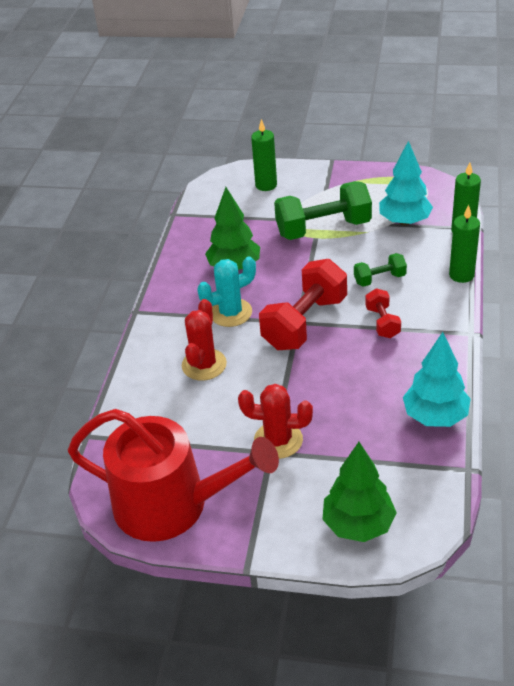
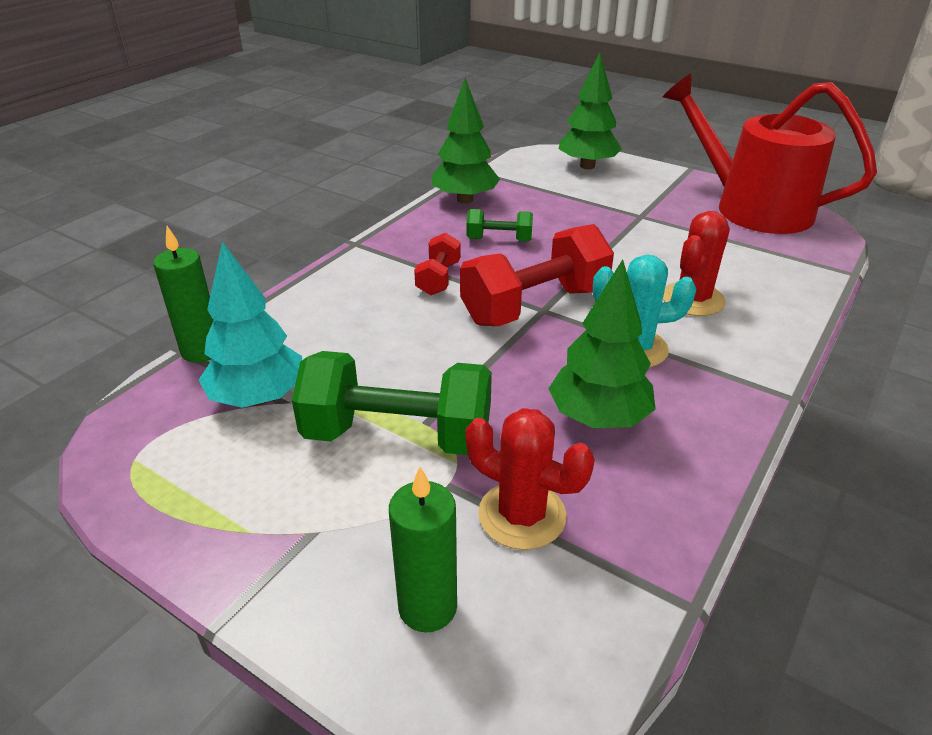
camera: 160 degrees left, 5 degrees down
(278, 440) = (629, 220): red cactus -> red cactus (522, 515)
(379, 279) = (391, 325): green dumbbell -> green dumbbell (499, 240)
(435, 416) = (465, 200): turquoise tree -> green tree
(461, 275) = (286, 297): green candle -> none

